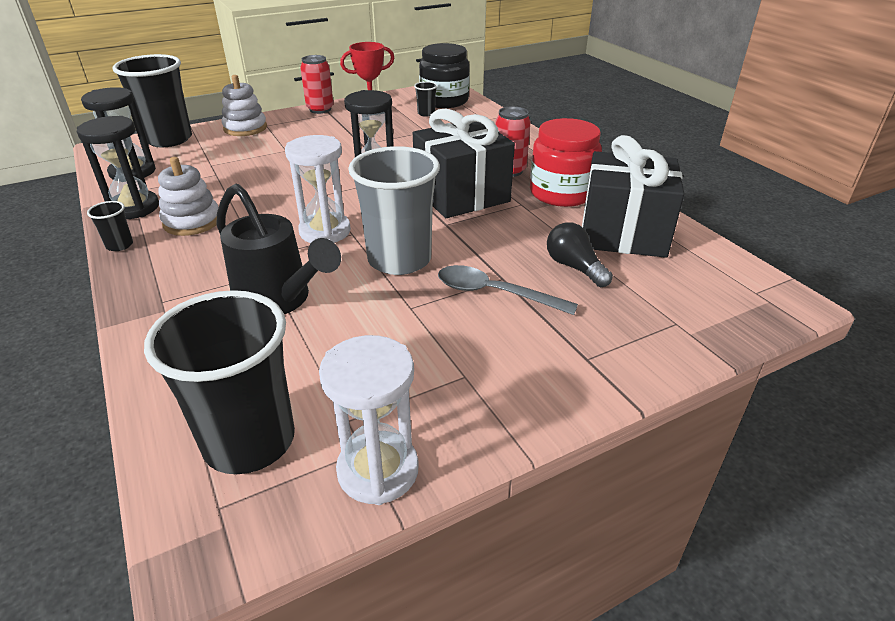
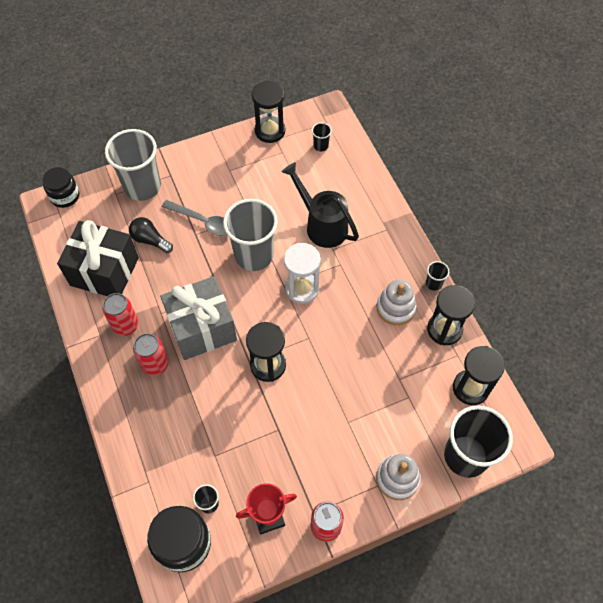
camera: 175 degrees left, 25 degrees up
(249, 441) = (321, 146): black cup -> black cup, size x0.42
(378, 470) = (270, 131): white hourglass -> black hourglass
(461, 195) = (202, 328): black gift -> grey gift
(561, 193) = (125, 325): red jar -> red can
(574, 267) = (150, 240): black light bulb -> black light bulb turned 150 degrees clockwise
(632, 336) = (142, 186): none -> grey cup
(767, 314) = (65, 196): none -> black jar

